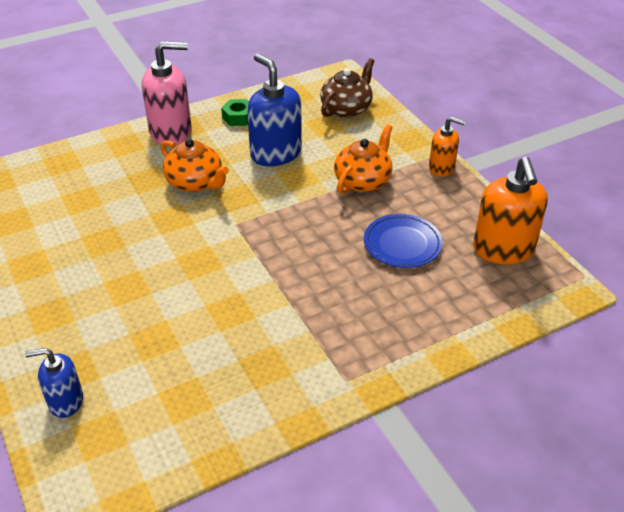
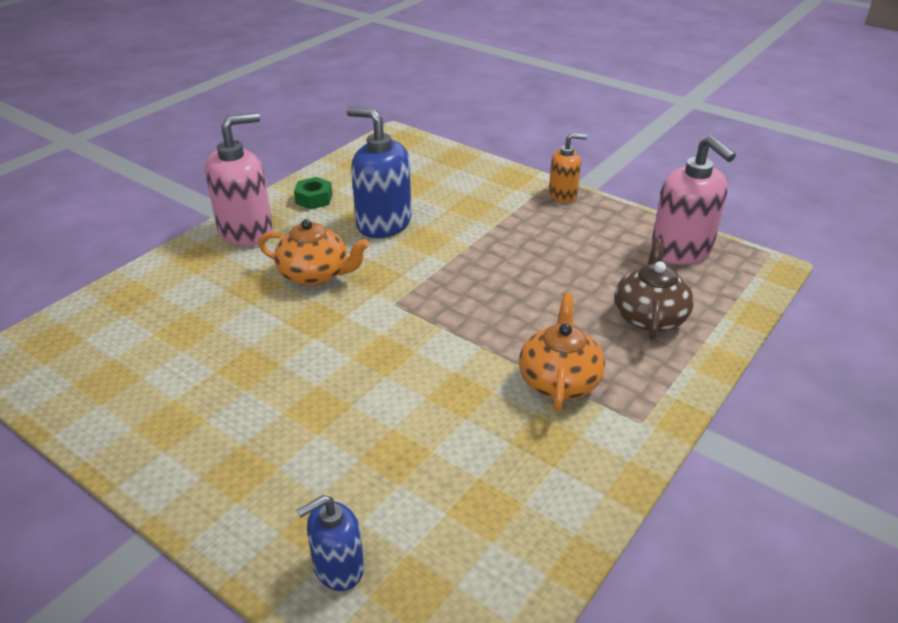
camera: 25 degrees left, 5 degrees down
(346, 108) = (425, 165): brown teapot -> brown teapot (649, 317)
(363, 181) = (496, 226): orange teapot -> orange teapot (559, 380)
(402, 244) = (584, 273): blue plate -> none
(503, 249) = (681, 251): orange soap dispenser -> pink soap dispenser

